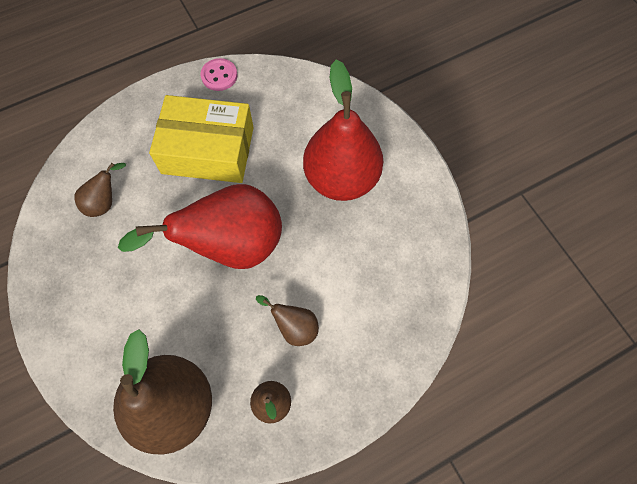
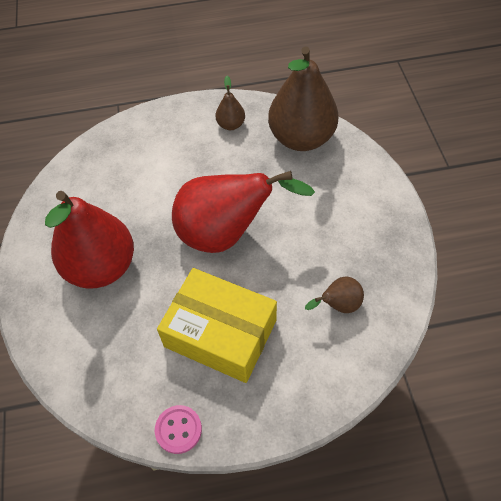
camera: 160 degrees left, 10 degrees down
(294, 327) = (196, 163): brown pear -> none

